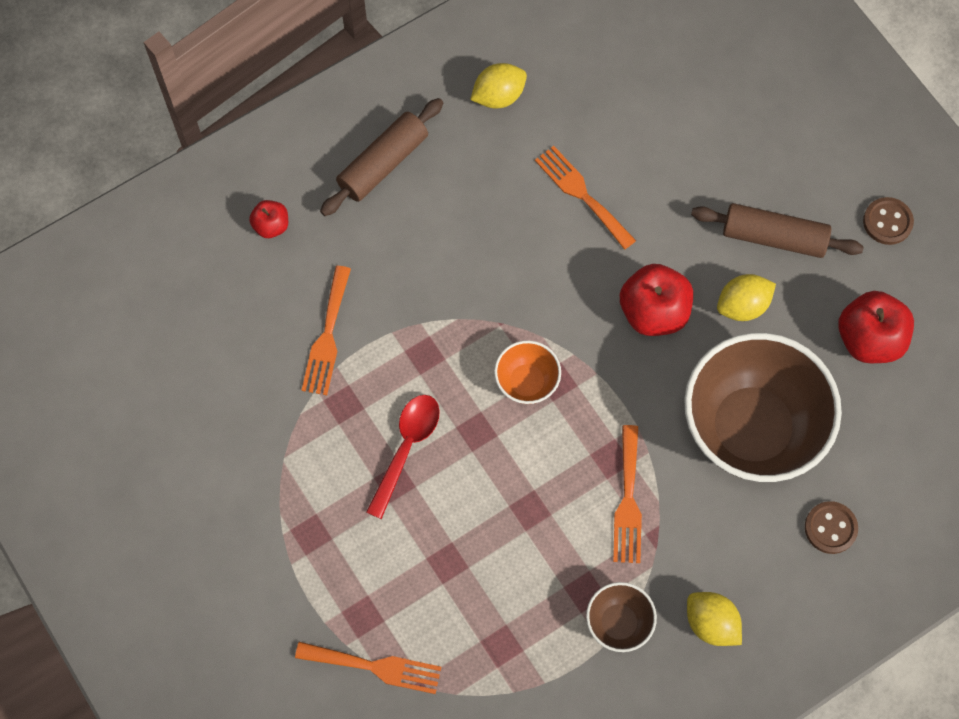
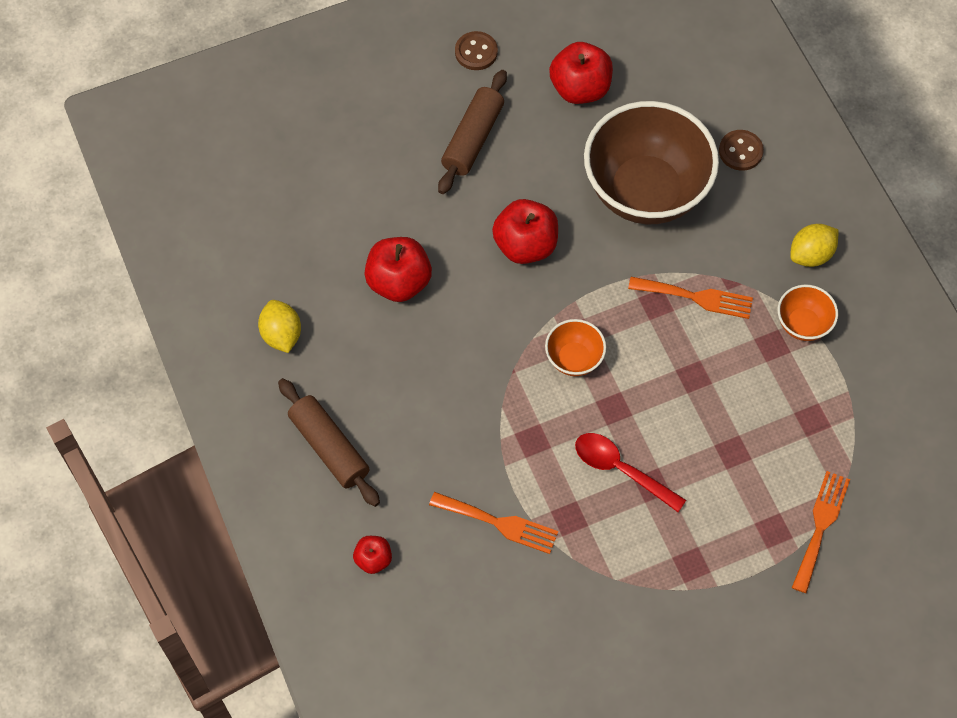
camera: 80 degrees left, 5 degrees down
(582, 194) = (399, 282): orange fork -> red apple
(618, 623) = (802, 324): brown bowl -> orange bowl
(742, 306) = (532, 175): yellow lemon -> none

